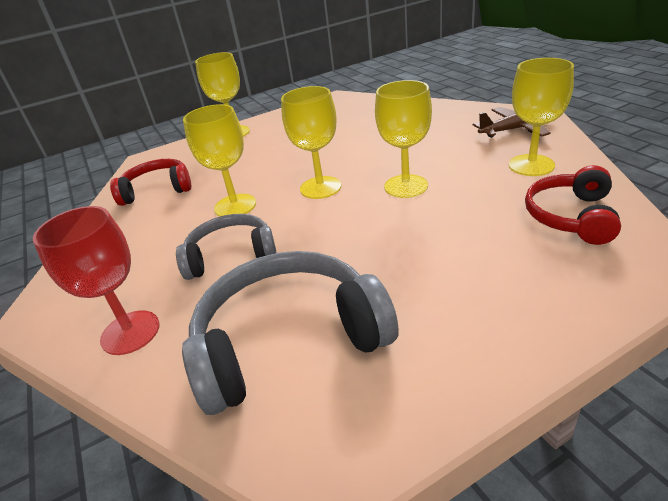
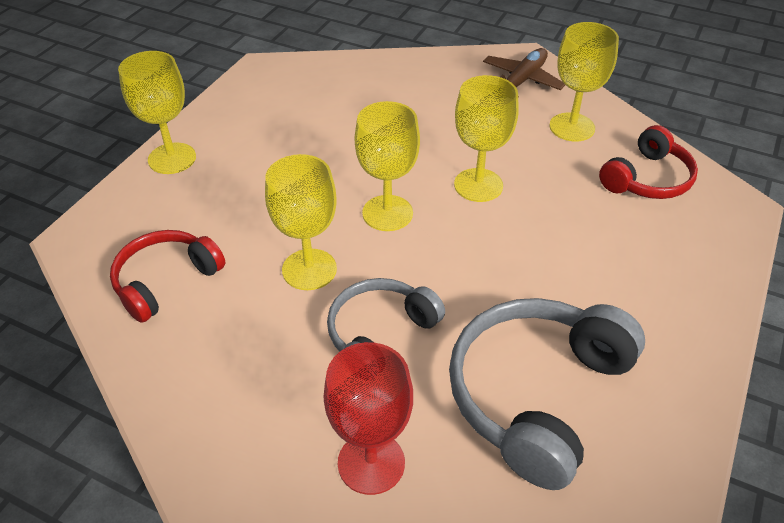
camera: 40 degrees left, 10 degrees up
(570, 216) = (648, 179): red headphones -> red headphones turned 120 degrees counterclockwise

